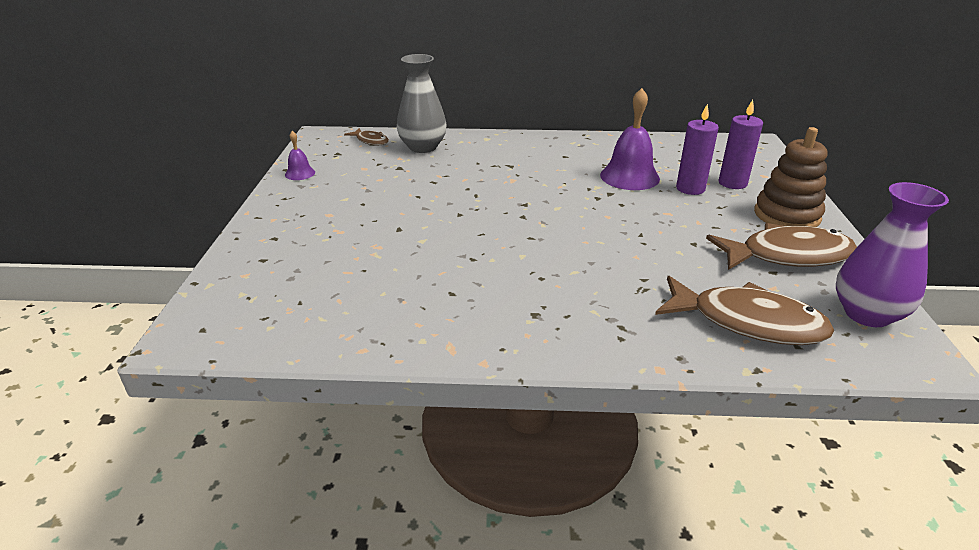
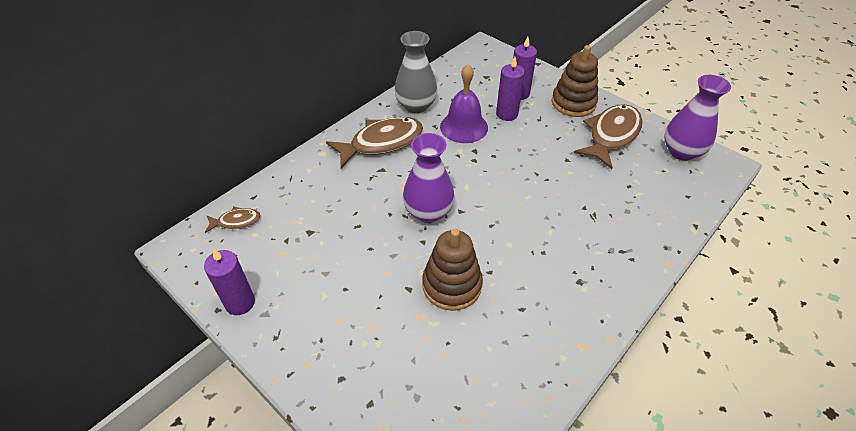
camera: 50 degrees left, 15 degrees up
(300, 173) = (240, 303): purple bell -> purple candle
(423, 147) = (291, 197): grey vase -> grey vase (416, 105)
(430, 246) = (452, 285): none -> brown stacking toy
(497, 203) = (428, 212): none -> purple vase
(747, 322) = (656, 198): brown fish -> brown fish (381, 143)

